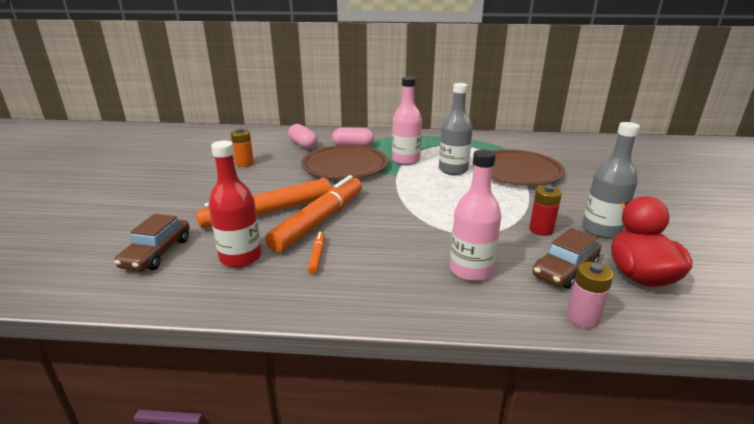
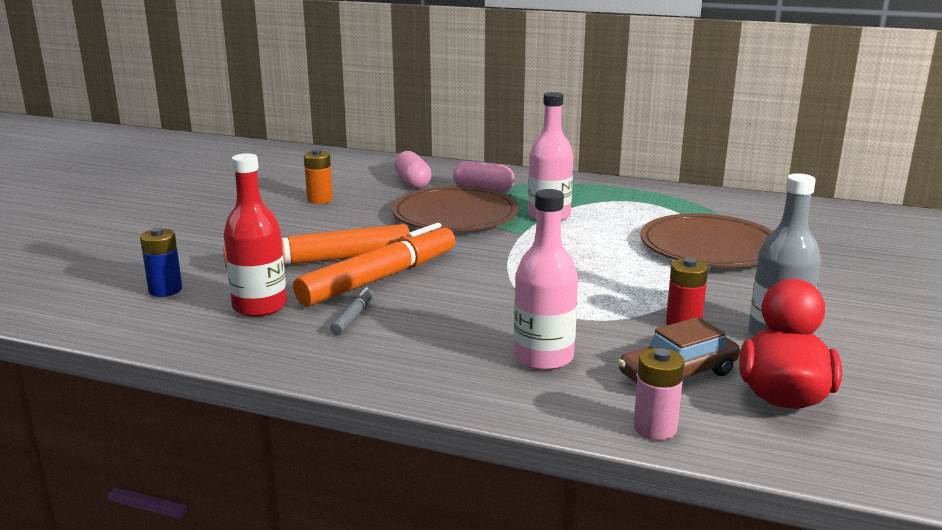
camera: 15 degrees right, 5 degrees down
(157, 253) = (165, 290): brown car -> blue battery
(317, 256) = (353, 317): orange marker -> grey marker
(453, 170) = (611, 235): grey bottle -> none

